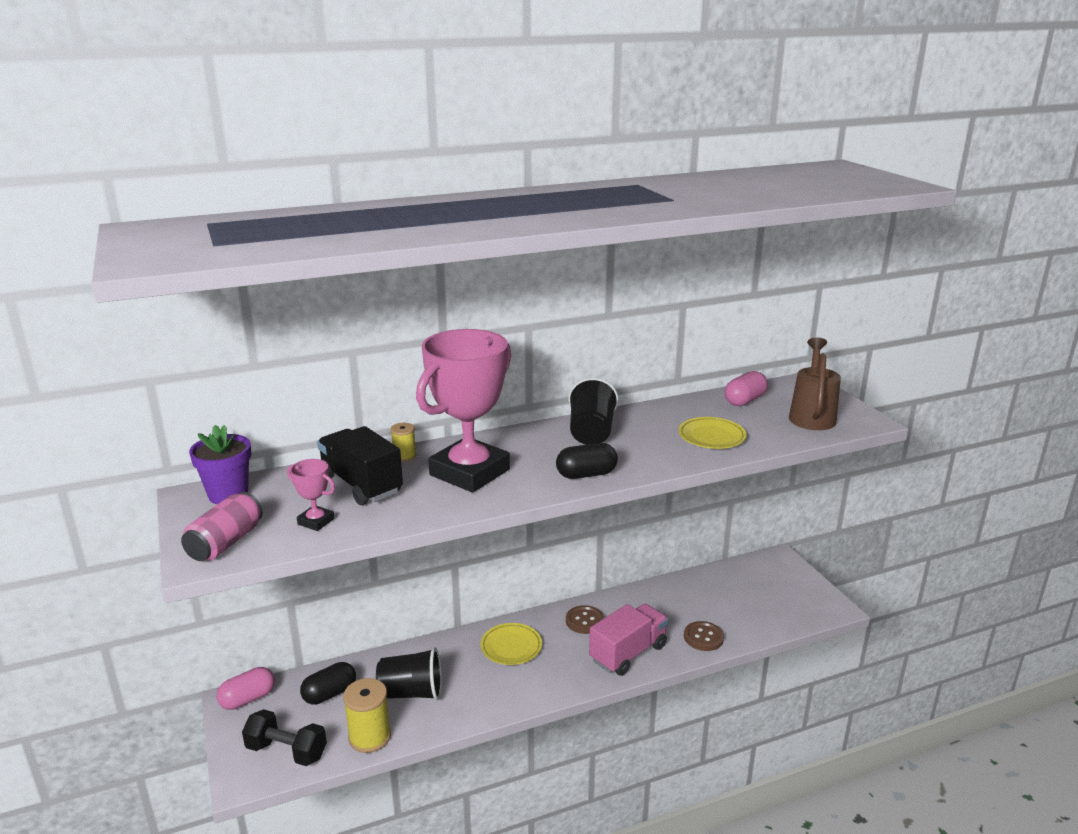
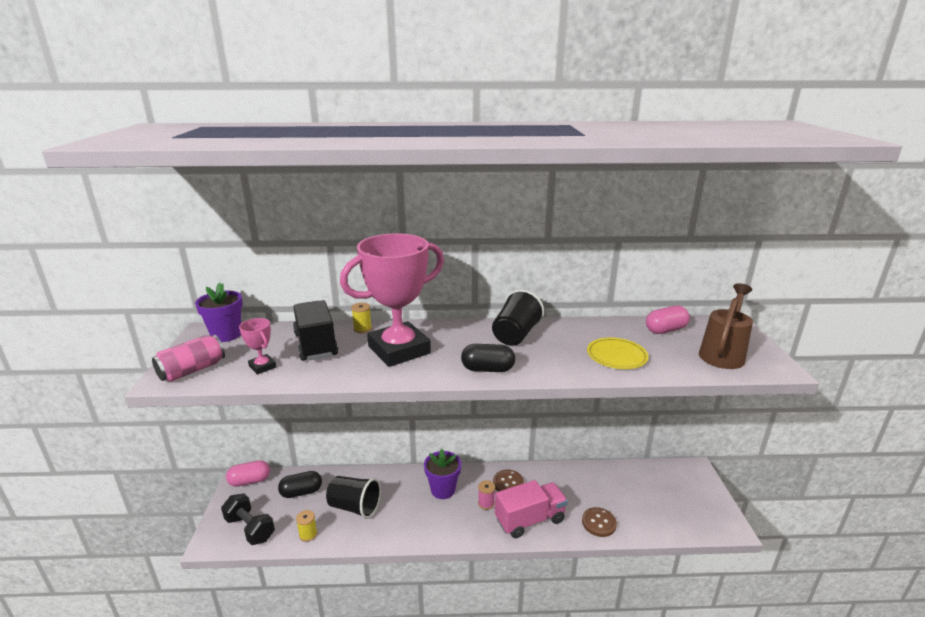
camera: 20 degrees right, 0 degrees up
(369, 737) = (308, 534): yellow spool -> yellow spool, size x0.56
(511, 647) = (443, 490): yellow plate -> purple flower pot
(570, 649) = (486, 503): none -> pink spool

